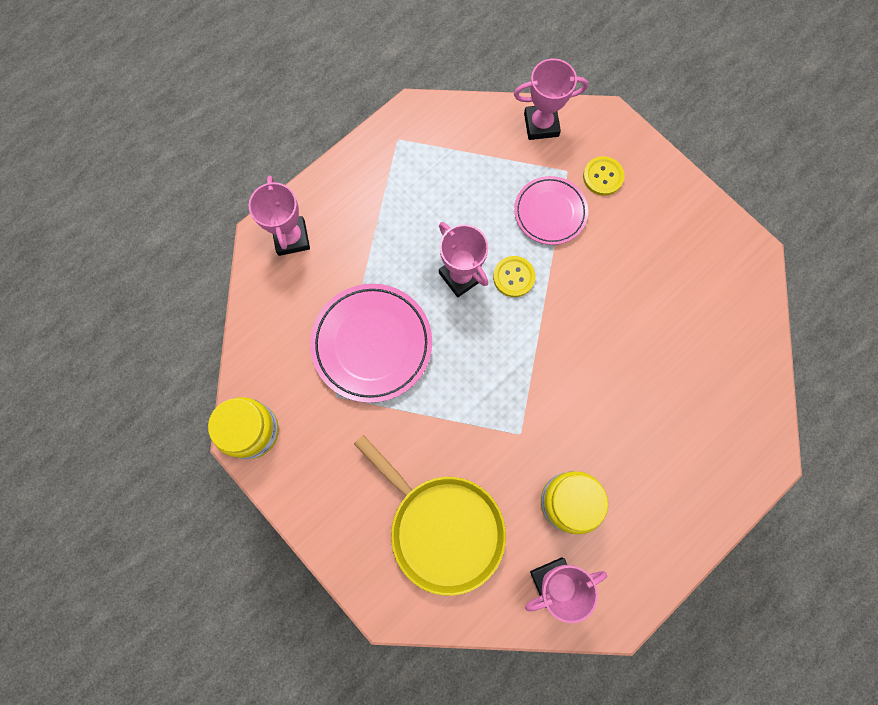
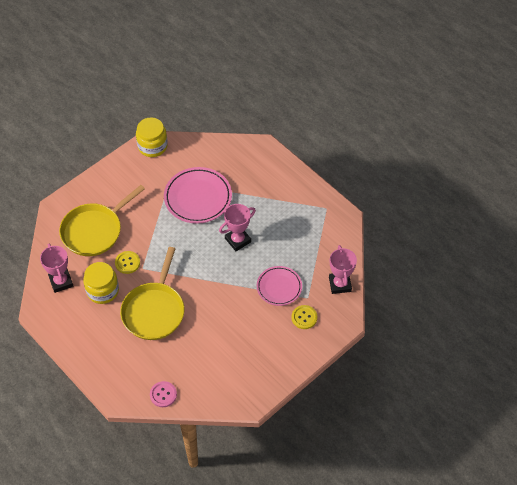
camera: 90 degrees right, 20 degrees down
(291, 238) = (262, 159): pink trophy -> none
(514, 277) = (237, 267): yellow button -> yellow button (127, 263)
(603, 409) = (154, 310): none -> yellow pan
(756, 387) = (163, 394): none -> pink button

